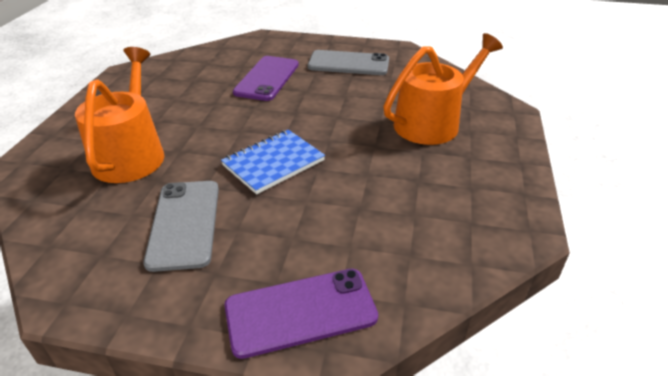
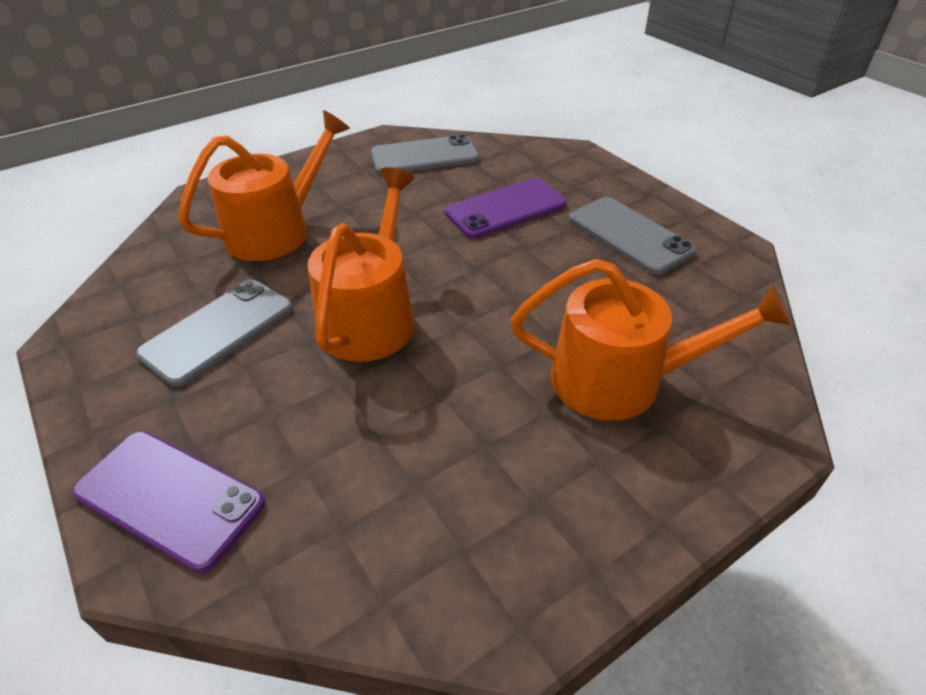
camera: 45 degrees right, 5 degrees up
(171, 72) = (424, 156): none -> grey phone
(273, 163) = (371, 317): blue notebook -> orange watering can

